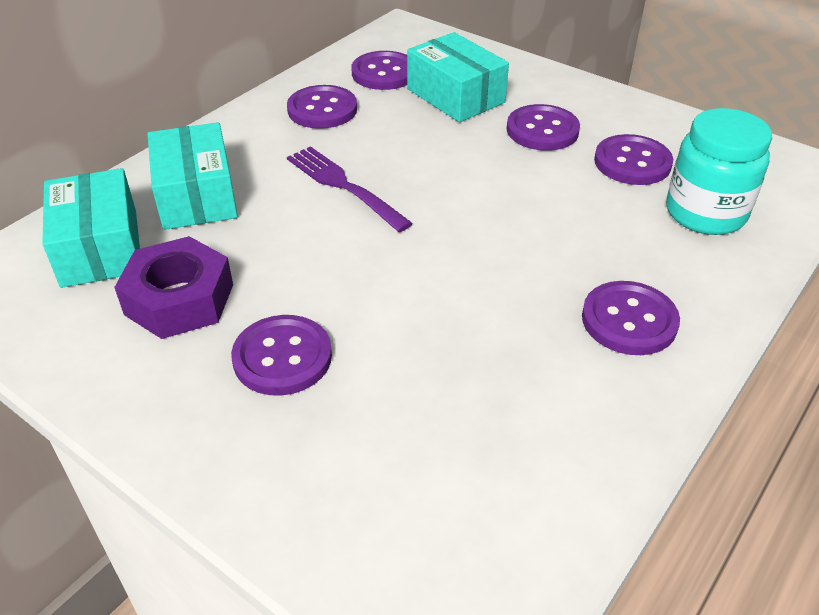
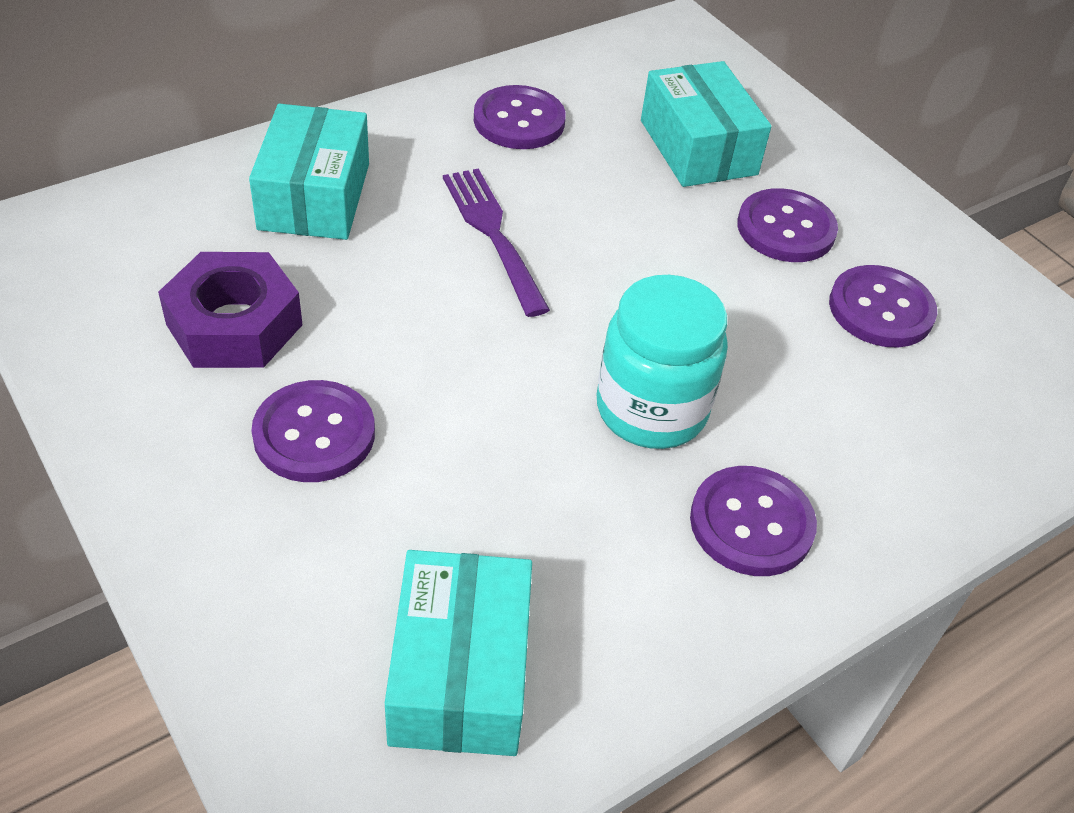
camera: 15 degrees right, 5 degrees up
(100, 247) = (177, 232): turquoise box -> turquoise box (460, 673)
(384, 73) = (623, 89): purple button -> none
(705, 213) = (938, 410): turquoise jar -> turquoise jar (651, 410)

